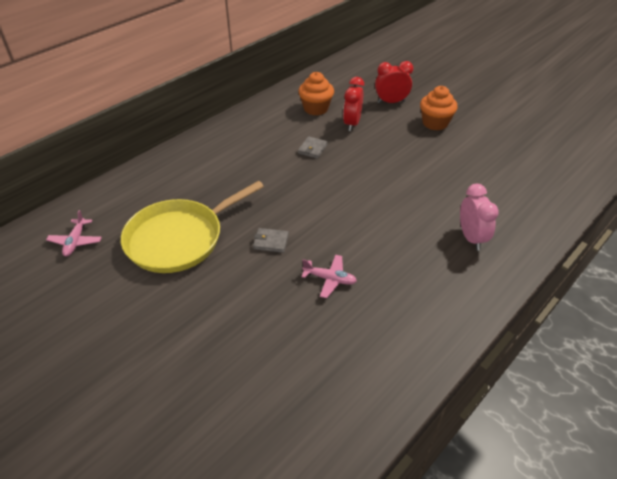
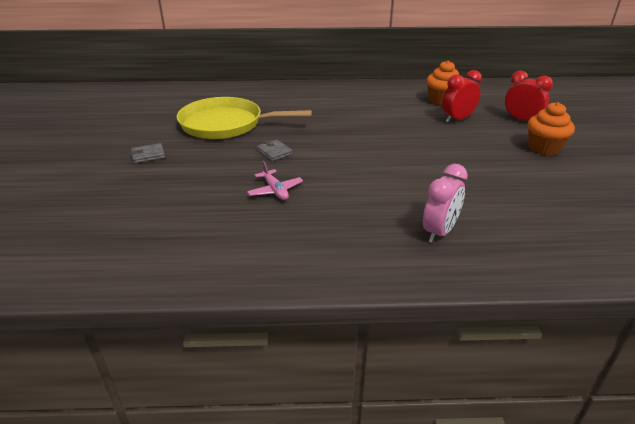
camera: 45 degrees right, 10 degrees down
(76, 241) = (176, 101): pink plane -> none
(312, 149) = (396, 120): grey wallet -> grey wallet (148, 155)

